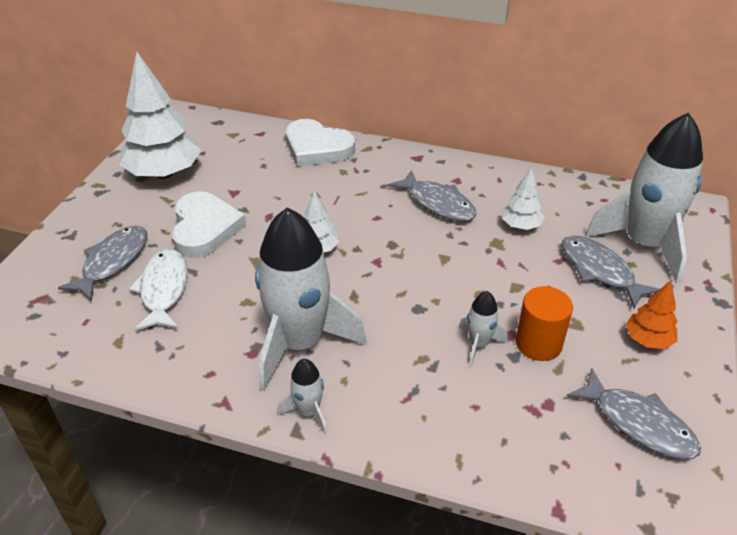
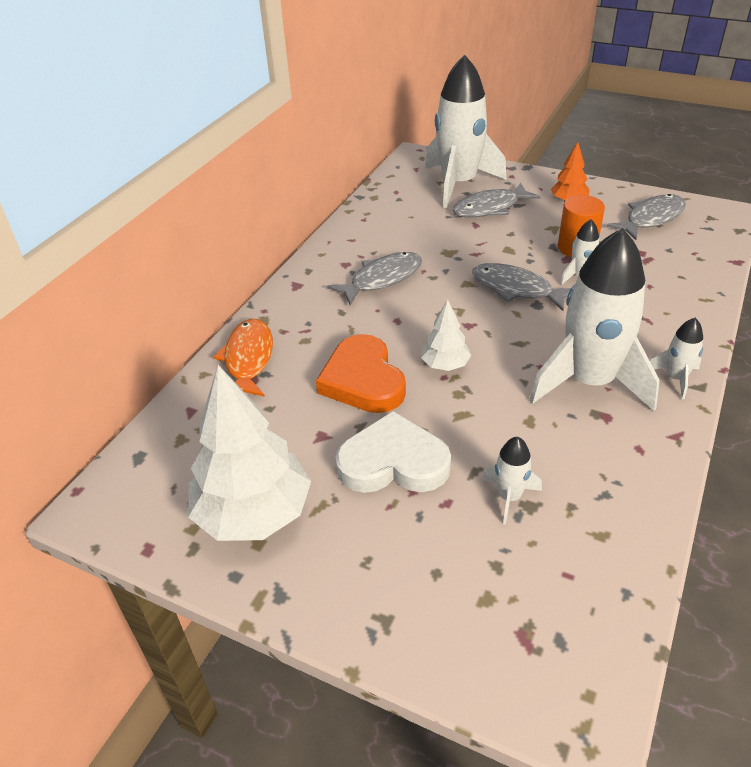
camera: 80 degrees left, 0 degrees up
(112, 262) = (451, 557): grey fish -> grey fish (516, 289)
(163, 290) = (509, 497): white fish -> white rocket
(295, 205) = (363, 380): none -> orange heart
(317, 148) = (248, 359): white heart -> orange fish
(520, 225) = (425, 237): white tree -> none

